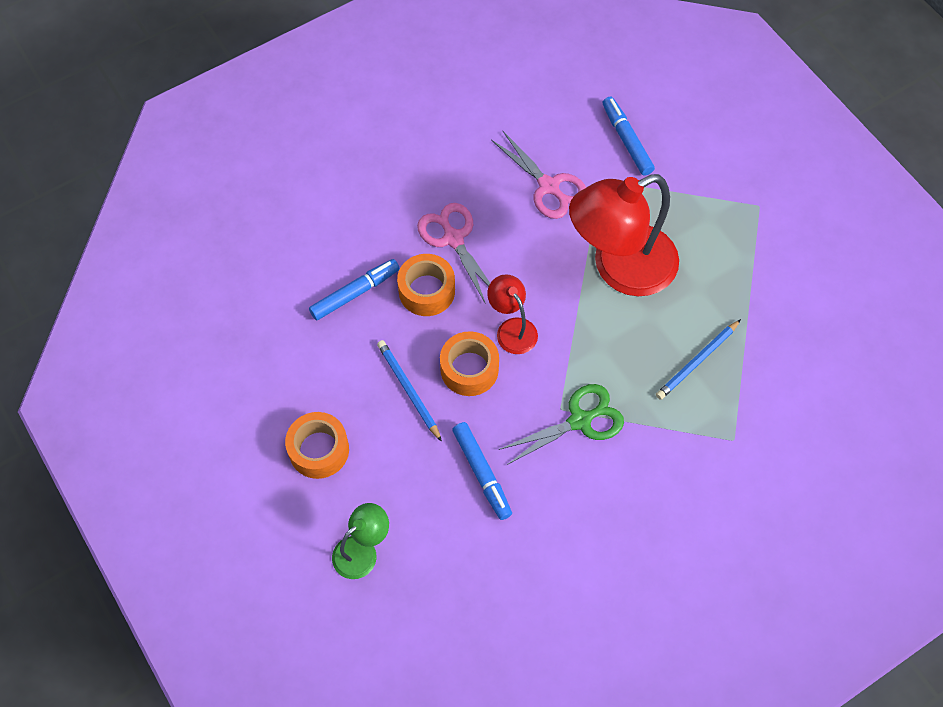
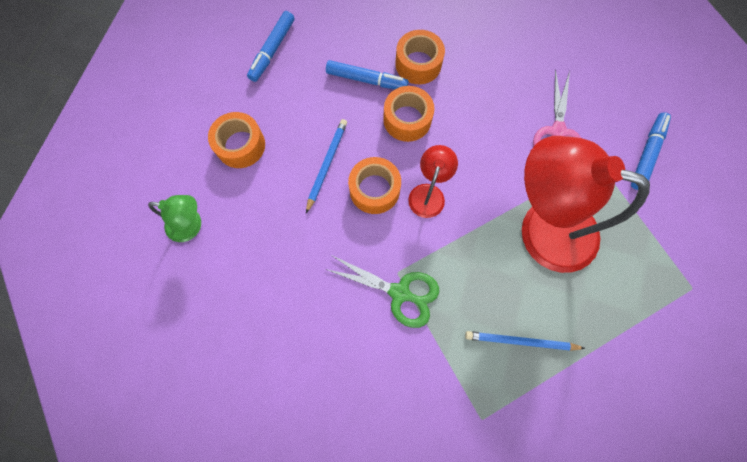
camera: 50 degrees right, 10 degrees up
(380, 239) = (418, 64): none -> orange tape
(453, 239) = (460, 105): pink scissors -> none
(482, 473) = (305, 257): blue marker -> blue marker (272, 50)

